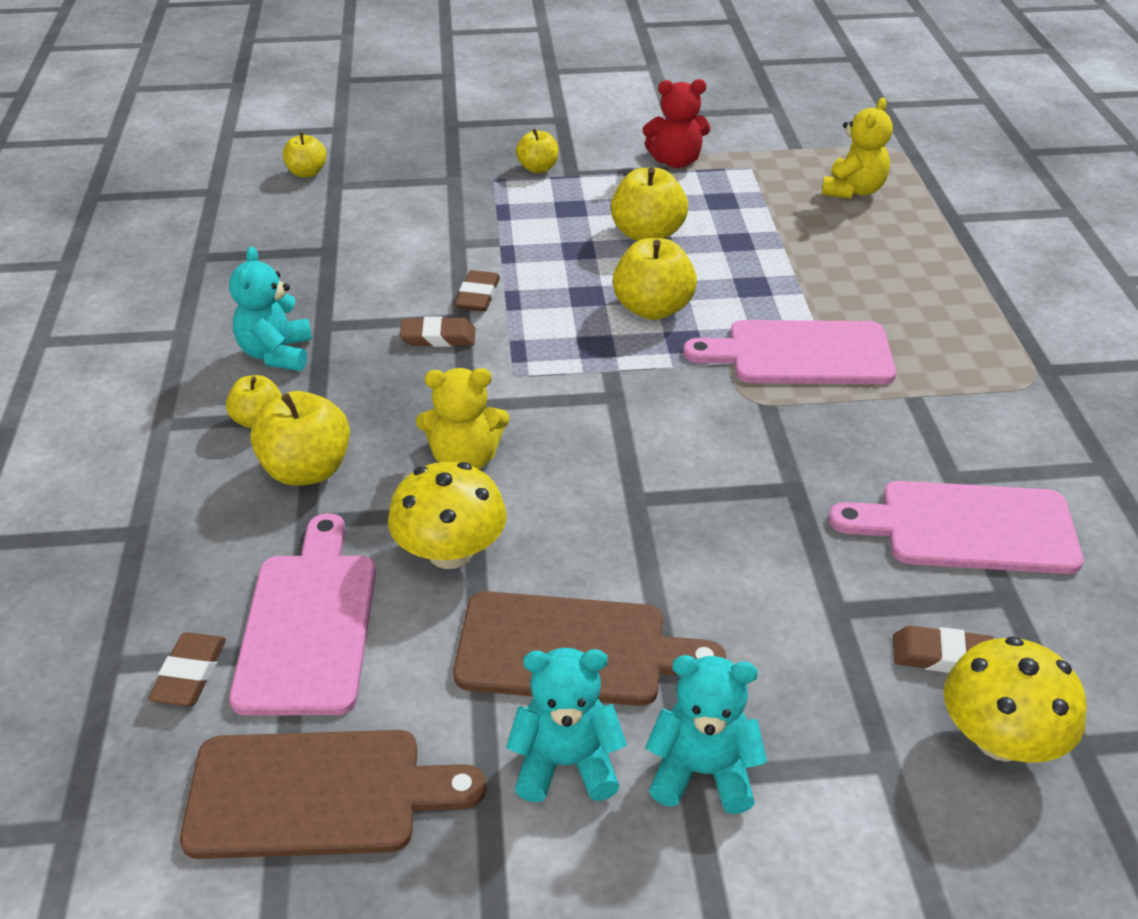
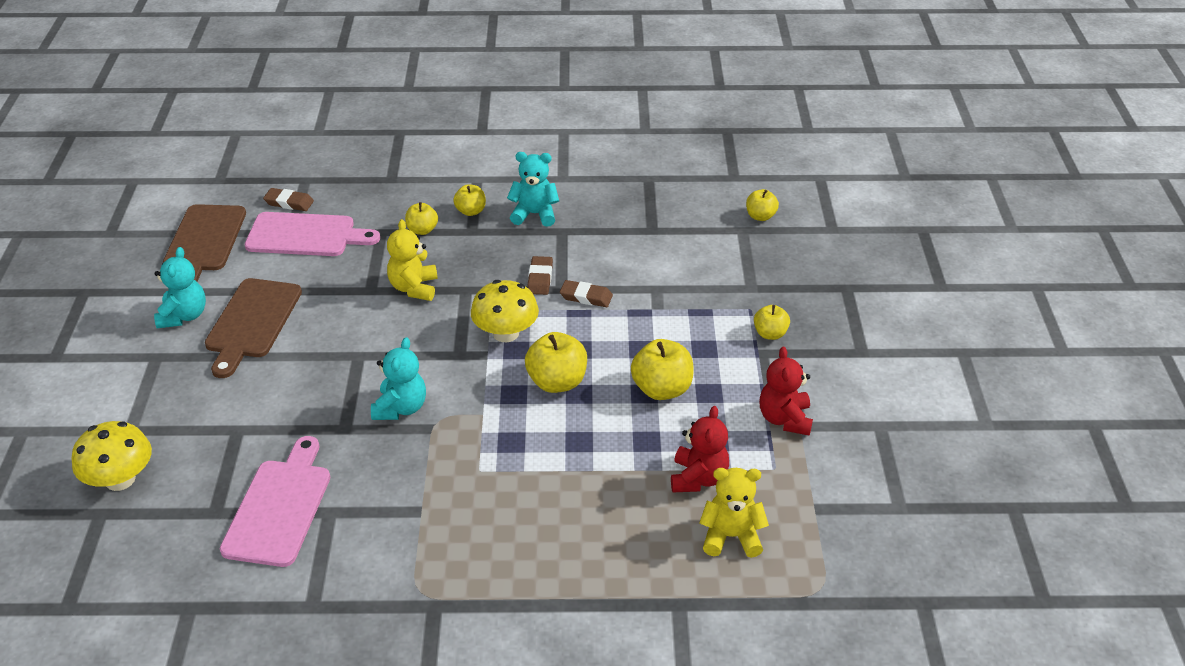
camera: 95 degrees right, 0 degrees up
(307, 470) = (422, 230): yellow apple -> yellow apple, size x0.60
(450, 552) = (339, 281): yellow mushroom -> yellow mushroom (506, 333)
(702, 772) = (156, 361): turquoise teddy bear -> turquoise teddy bear (400, 408)
(781, 209) = (698, 478): none -> red teddy bear
(801, 354) = (485, 456): pink cutting board -> none
(853, 190) = (731, 536): yellow teddy bear -> yellow teddy bear turned 150 degrees clockwise
(942, 655) = (185, 469): brown eraser -> none

